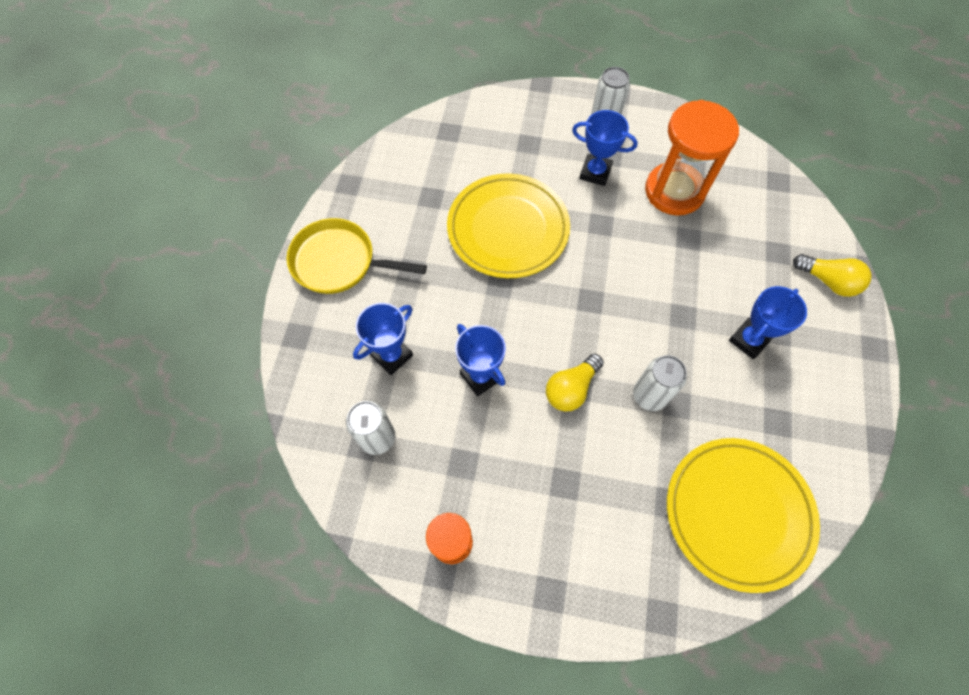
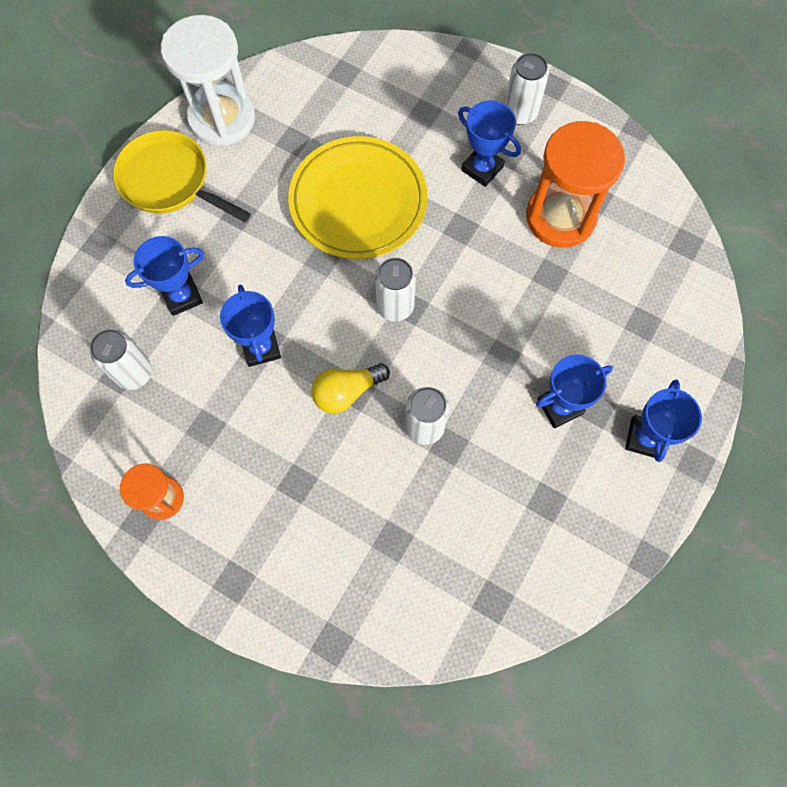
camera: 20 degrees right, 5 degrees up
(362, 197) = (222, 118): none -> white hourglass
(578, 304) = (395, 306): none -> white can
(737, 513) = (457, 576): yellow plate -> none
(826, 342) = (645, 438): none -> blue trophy
(828, 281) = (682, 373): yellow light bulb -> none

